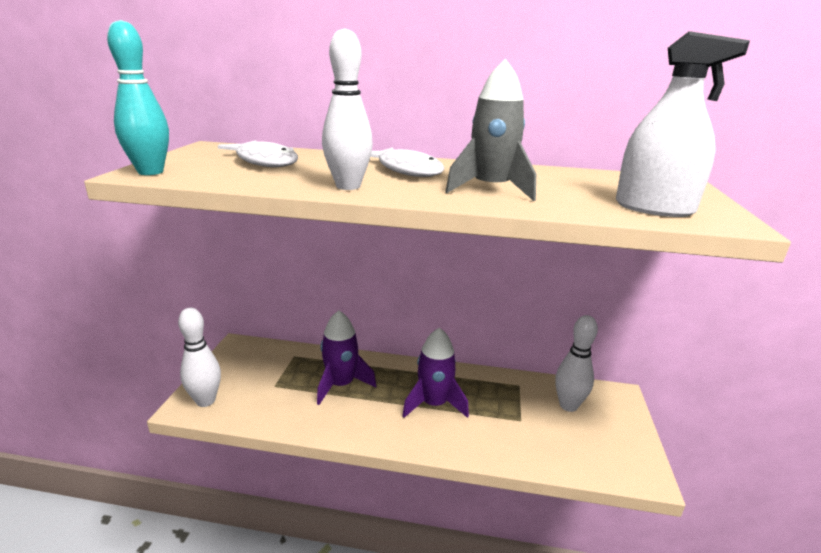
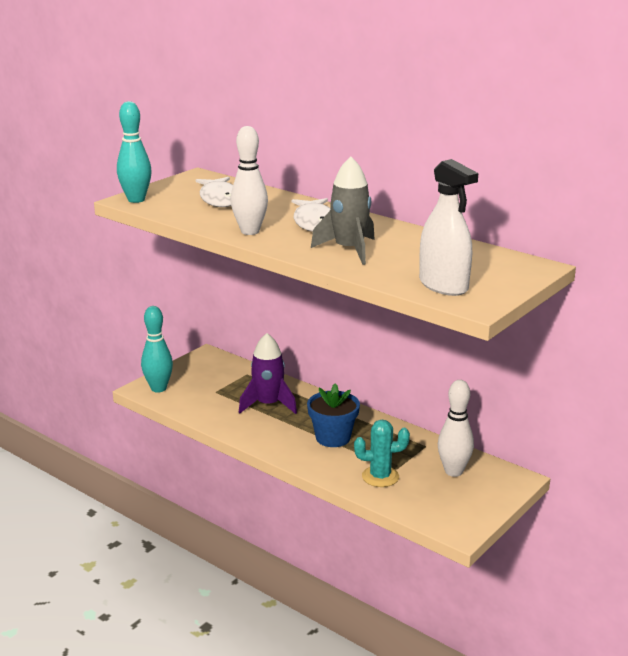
camera: 30 degrees right, 0 degrees up
(205, 401) = (158, 388): white bowling pin -> turquoise bowling pin
(434, 404) = (333, 438): purple rocket -> blue flower pot
(517, 436) = (380, 477): none -> turquoise cactus

